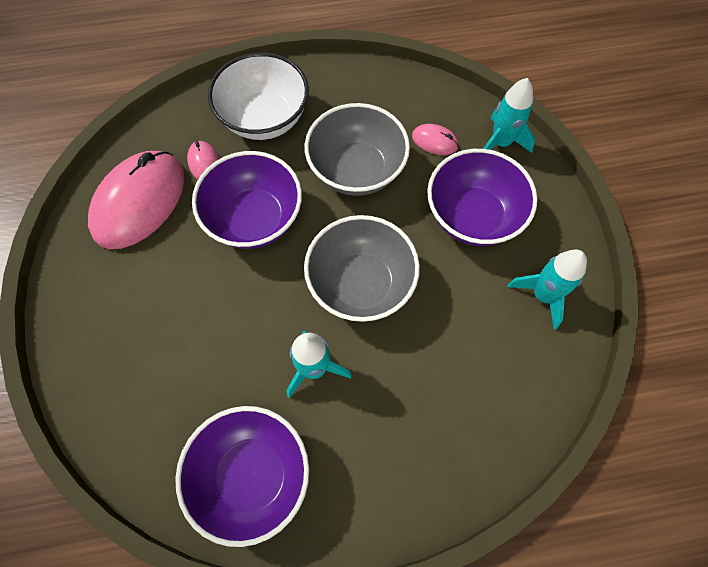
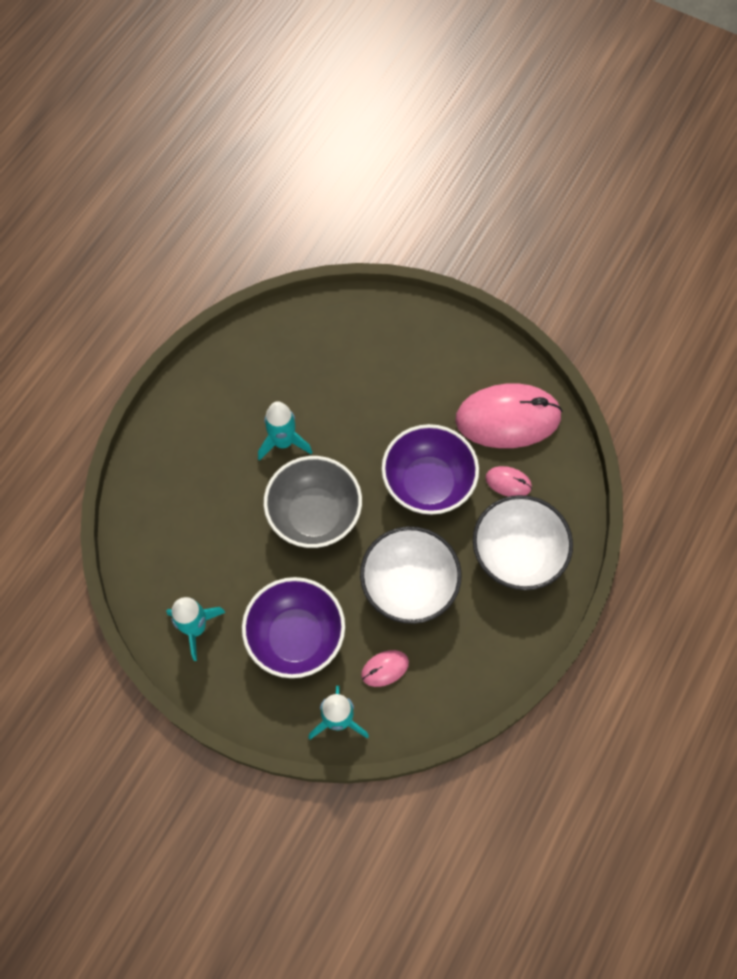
camera: 130 degrees right, 0 degrees up
(139, 202) = (508, 418): pink mouse -> pink mouse turned 75 degrees counterclockwise
(252, 475) = (253, 365): purple bowl -> none
(356, 170) = (409, 586): grey bowl -> white bowl

